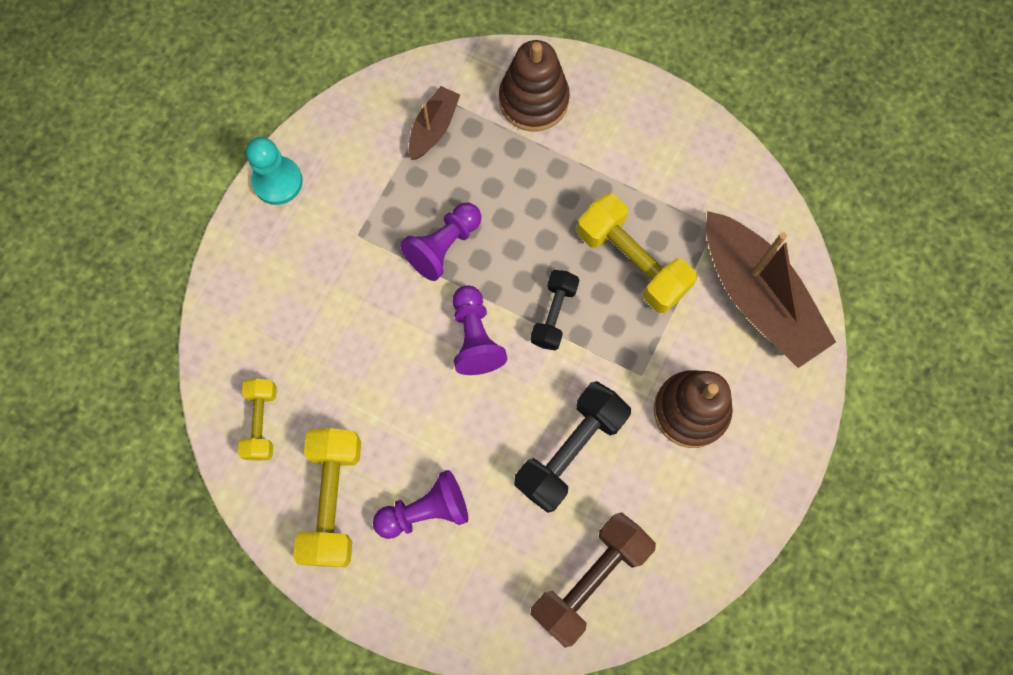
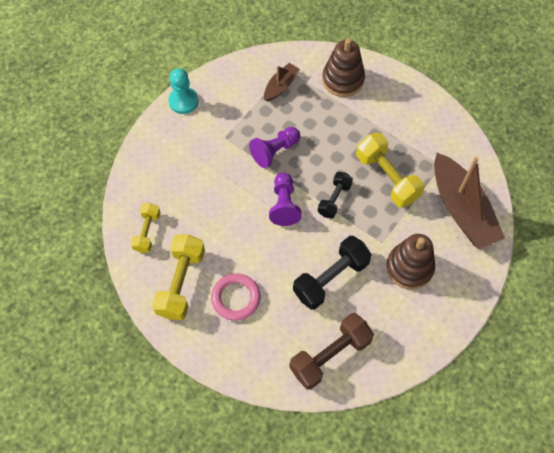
camera: 10 degrees right, 10 degrees down
(425, 510) = (236, 298): purple pawn -> pink ring

